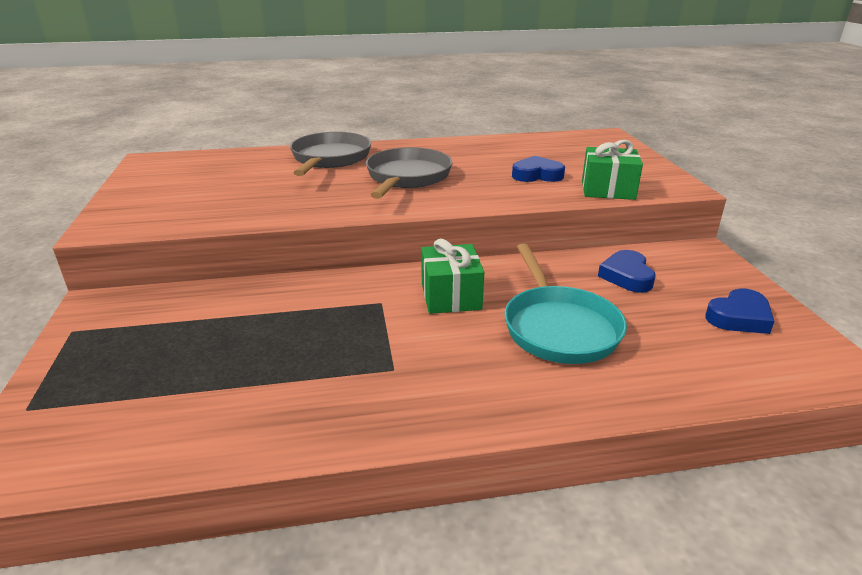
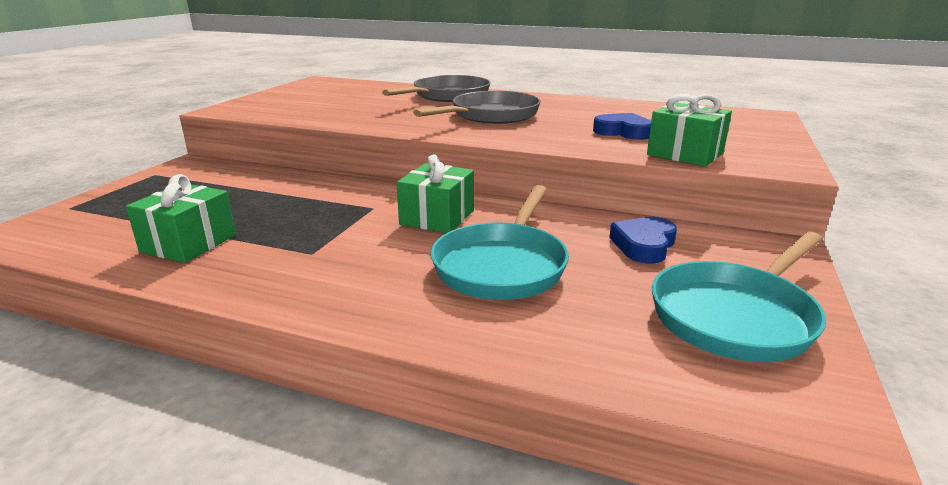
camera: 30 degrees right, 5 degrees down
(255, 402) = (188, 243): none -> green gift
(739, 317) = (735, 316): blue heart -> turquoise pan

